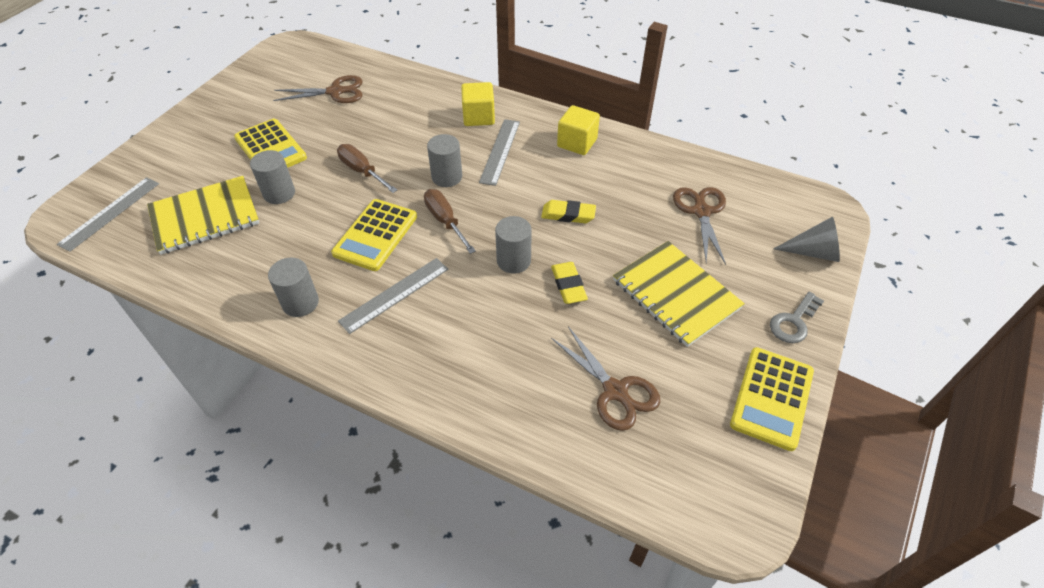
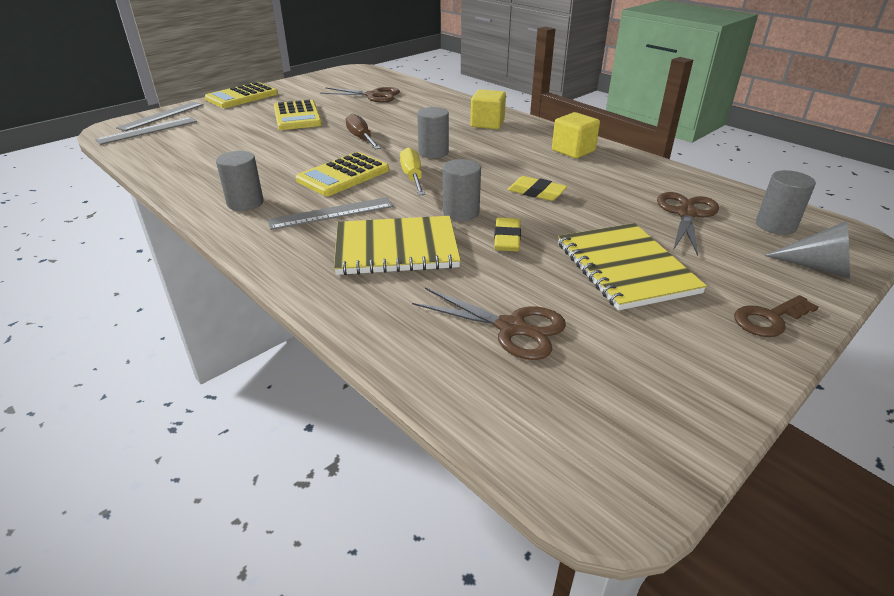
camera: 20 degrees right, 15 degrees down
(205, 217) = (214, 143): yellow notebook -> yellow notebook (396, 248)
(279, 193) = (283, 140): grey cylinder -> grey cylinder (775, 225)
(445, 221) = (412, 177): brown screwdriver -> yellow screwdriver
(500, 151) = (494, 145): grey ruler -> grey ruler (161, 116)
(615, 391) = (511, 328): brown scissors -> brown scissors turned 45 degrees counterclockwise
(771, 398) = (711, 380): yellow calculator -> yellow calculator (242, 96)
(793, 322) = (769, 319): grey key -> brown key

